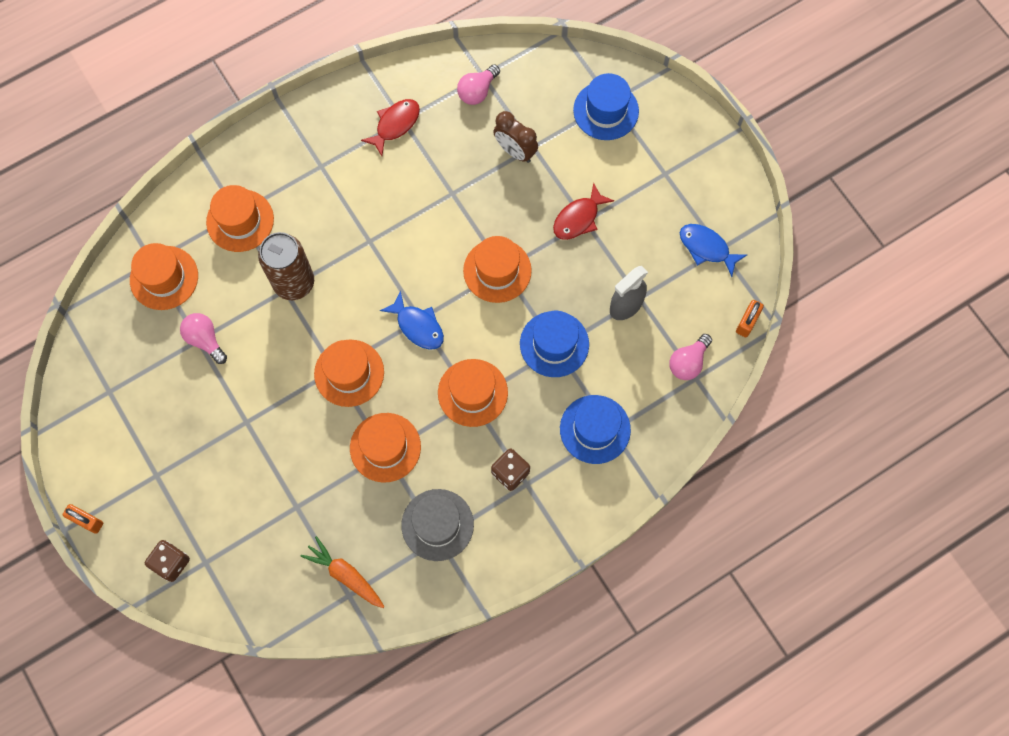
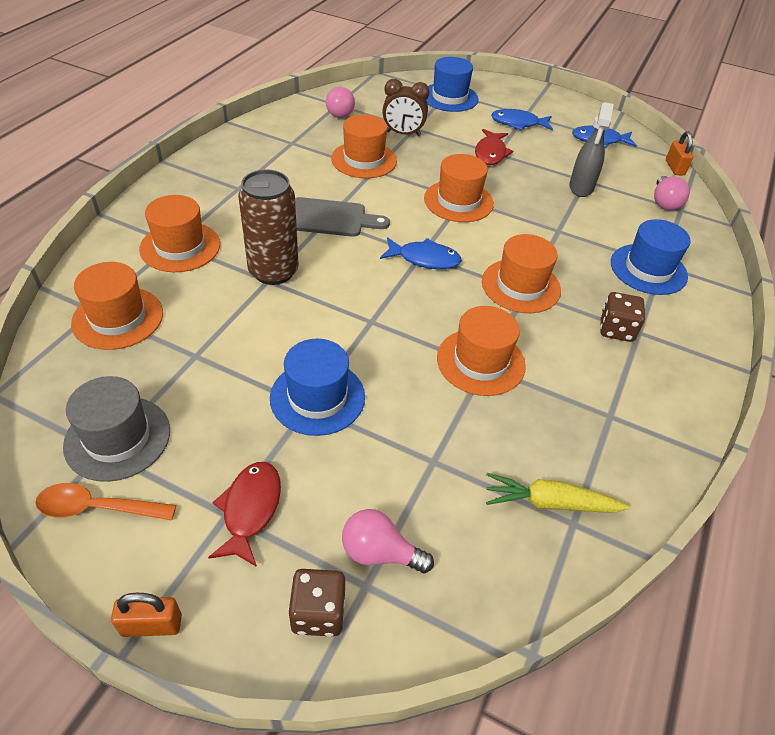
camera: 35 degrees left, 25 degrees down
(90, 432) = (97, 508): none -> orange spoon
(205, 340) = (204, 351): pink light bulb -> pink light bulb (380, 553)
(345, 575) = (550, 503): orange carrot -> yellow carrot
(349, 373) = (389, 317): orange hat -> orange hat (364, 160)
(374, 241) = (331, 218): none -> grey cutting board
(395, 125) = (287, 146): red fish -> red fish (250, 509)
(437, 525) = (596, 403): grey hat -> grey hat (117, 438)
(554, 344) = (553, 228): blue hat -> blue hat (317, 397)
(644, 185) = (518, 123): none -> blue fish

